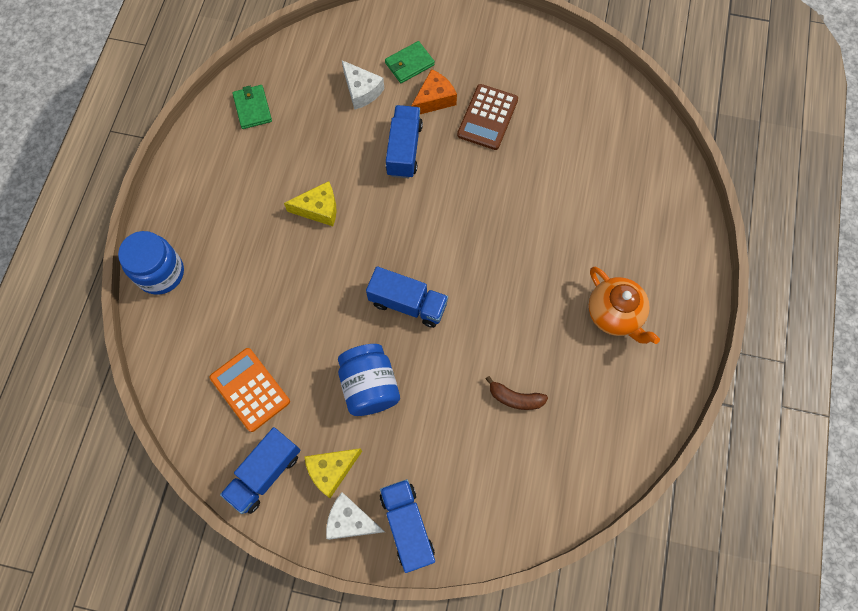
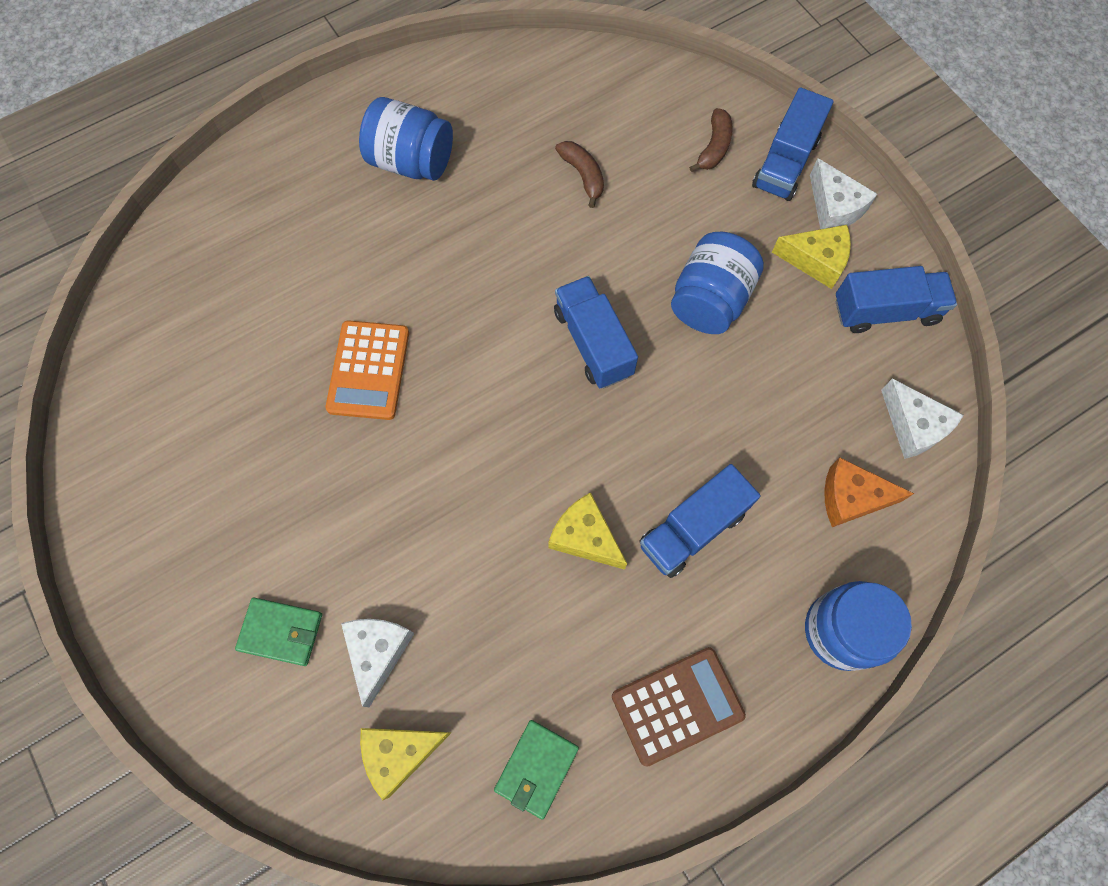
camera: 135 degrees left, 0 degrees up
(197, 413) = (913, 426): none -> white cheese
(250, 389) = (837, 402): orange calculator -> orange calculator (369, 370)
(314, 68) = (400, 753): none -> yellow cheese
(404, 149) = (414, 518): blue truck -> blue truck (692, 529)
(434, 99) = (310, 550): orange cheese -> orange cheese (851, 498)
(460, 495) = (714, 147): none -> brown banana
(487, 117) = (281, 466): brown calculator -> brown calculator (677, 705)
(615, 314) = (411, 161): orange teapot -> blue jar

